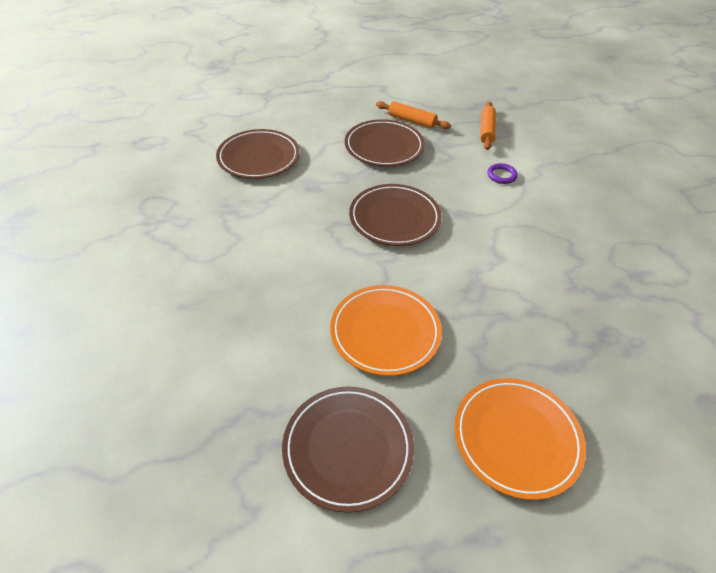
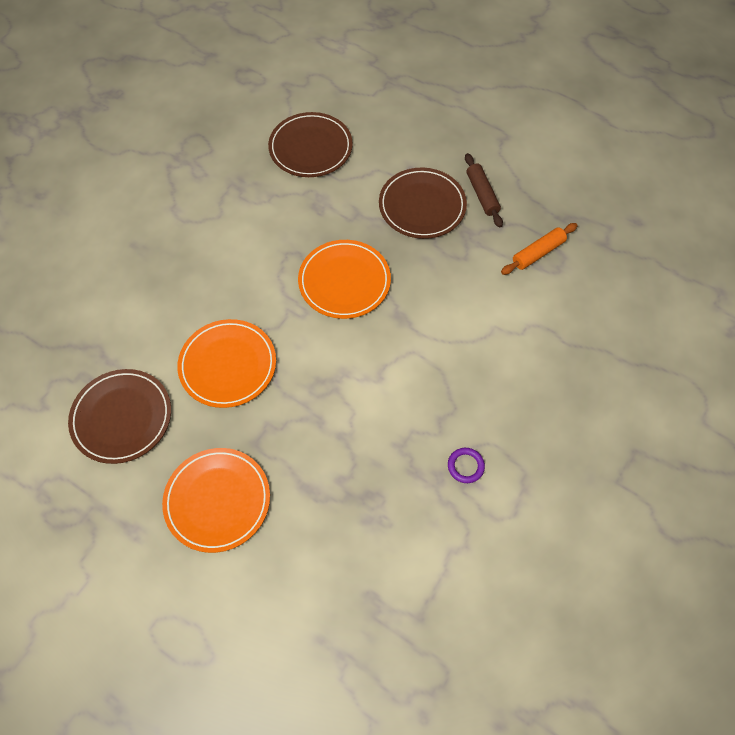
camera: 45 degrees right, 15 degrees up
(394, 218) = (344, 281): brown plate -> orange plate
(411, 121) = (482, 194): orange rolling pin -> brown rolling pin
(501, 175) = (484, 308): purple ring -> purple ring (465, 466)

